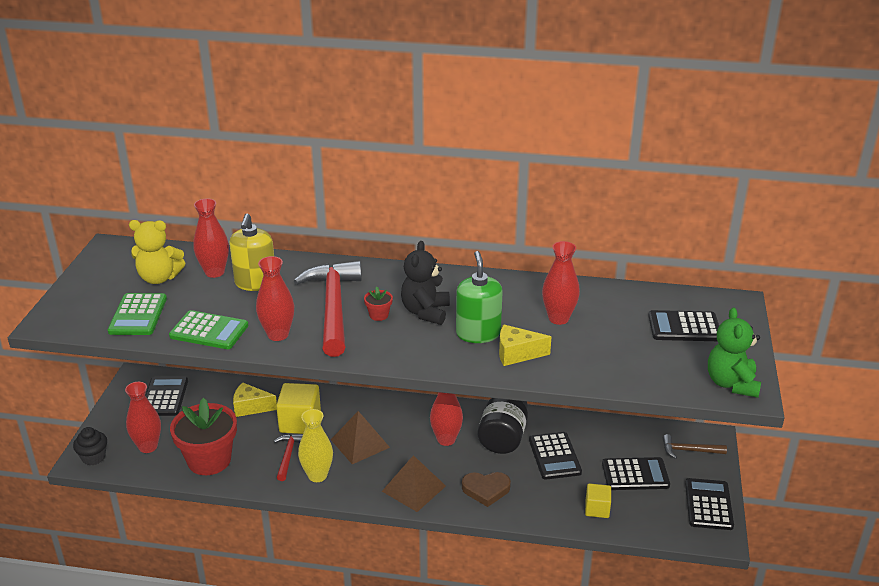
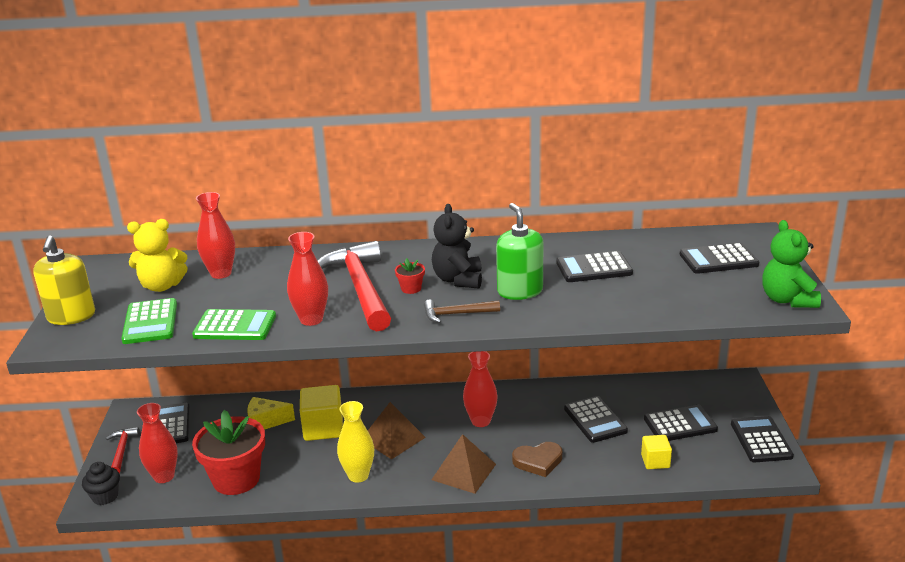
camera: 10 degrees left, 5 degrees down
(255, 283) = (269, 277): yellow soap dispenser -> yellow soap dispenser (71, 316)
(288, 456) = (320, 462): red hammer -> red hammer (122, 450)
(503, 437) = (537, 410): black jar -> none
(517, 354) = (567, 303): yellow cheese -> none
(558, 318) = (594, 268): red vase -> black calculator
(689, 450) = (723, 395): brown hammer -> brown hammer (457, 314)

